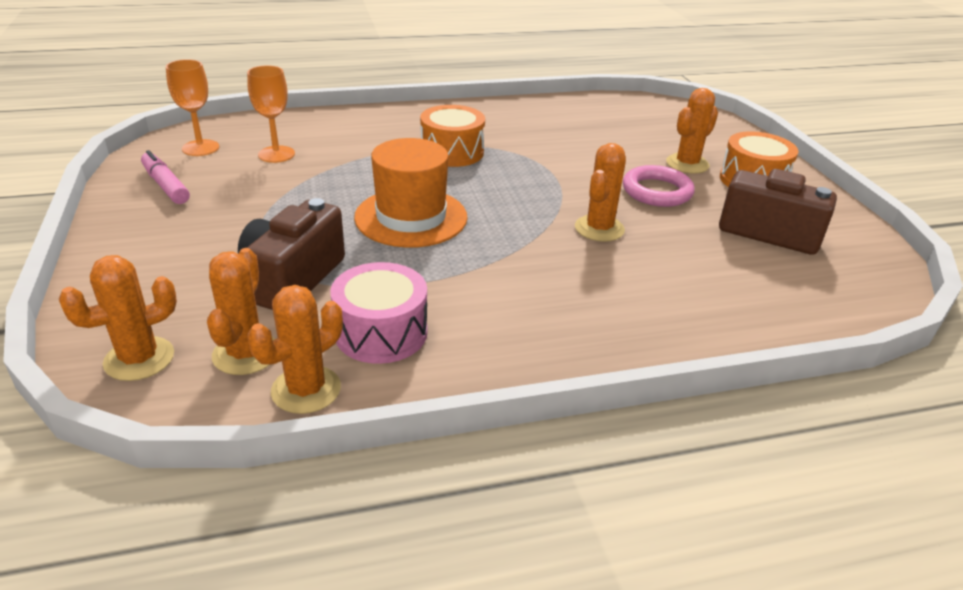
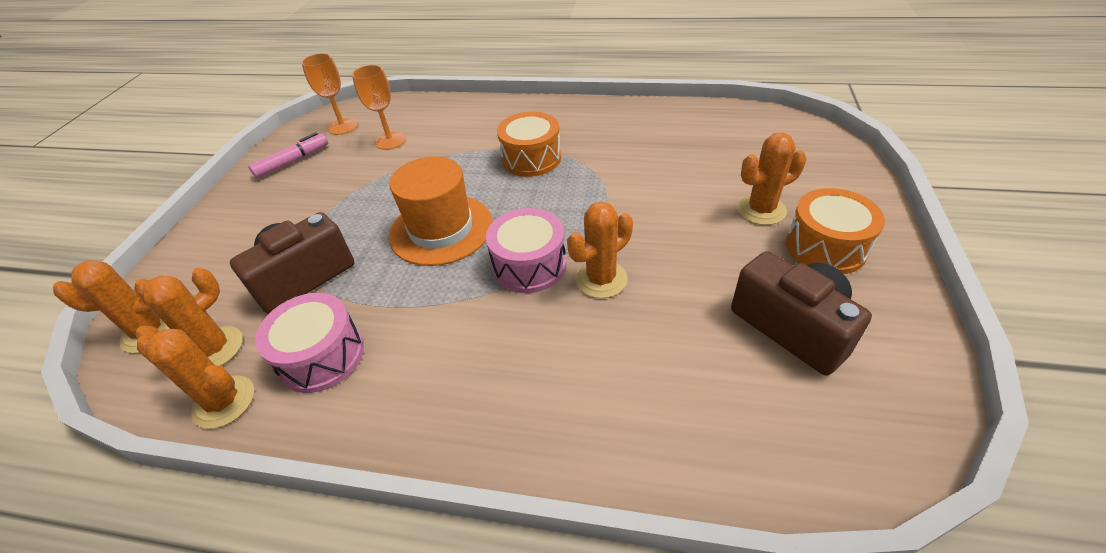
camera: 30 degrees right, 10 degrees up
(166, 185) = (292, 161): pink marker -> pink marker turned 60 degrees clockwise
(306, 390) = (224, 402): orange cactus -> orange cactus turned 45 degrees clockwise
(526, 230) = (529, 265): none -> pink drum
(657, 191) = (698, 242): pink ring -> none

